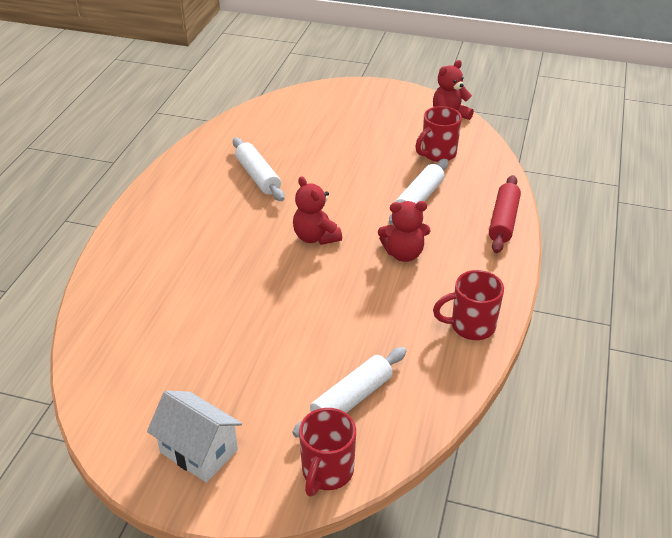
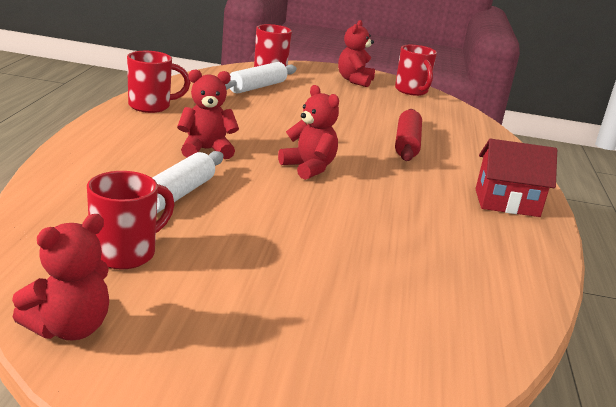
camera: 170 degrees right, 15 degrees down
(121, 426) = (412, 91): none -> red mug
(163, 208) = (507, 203): none -> red house
(199, 451) = (354, 80): white house -> red teddy bear
(258, 176) = (412, 232): white rolling pin -> none
(503, 221) = (68, 168): red rolling pin -> red rolling pin (407, 144)

